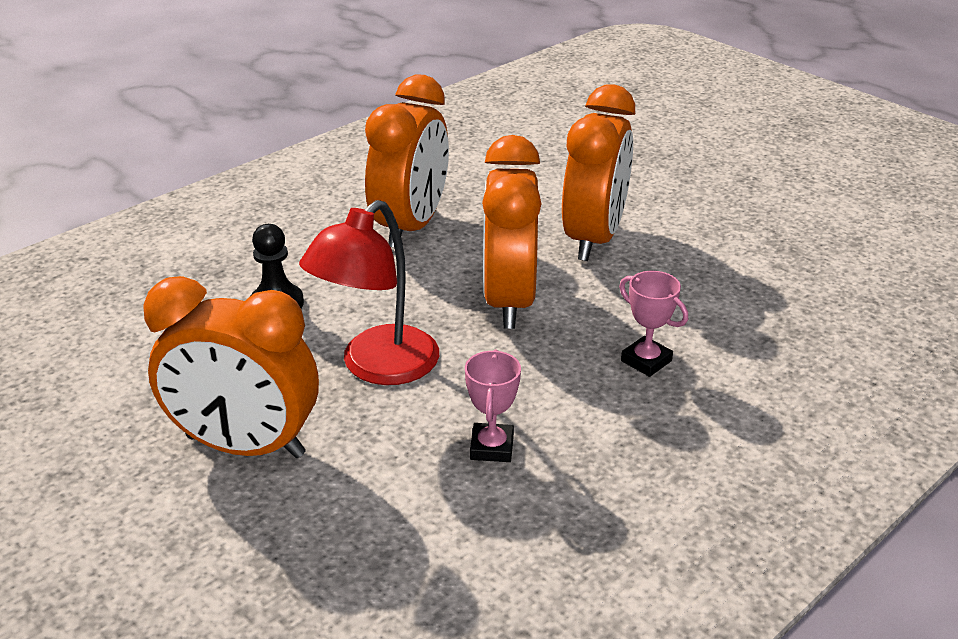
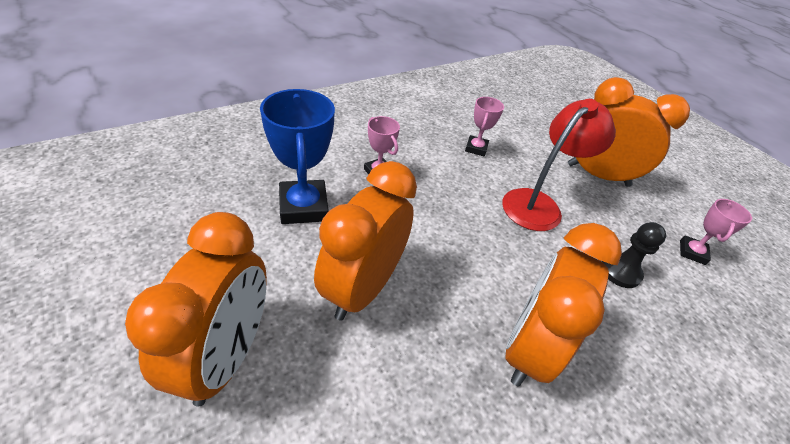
camera: 175 degrees left, 10 degrees up
(145, 346) = (692, 252): none -> pink trophy
(509, 301) = (451, 235): orange clock -> orange clock (226, 356)
(714, 295) = (303, 207): none -> blue trophy

